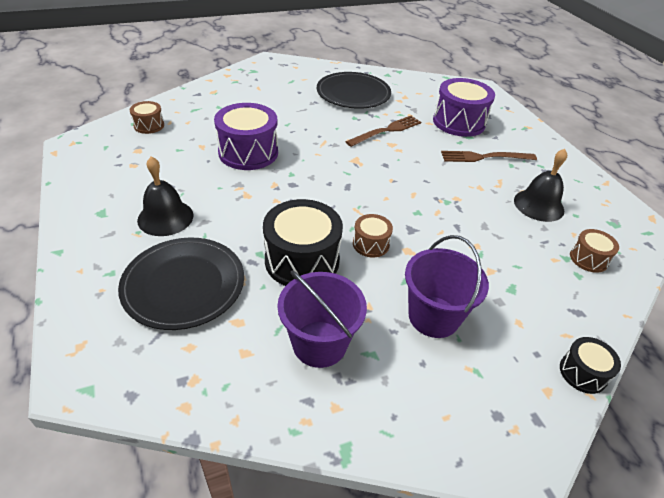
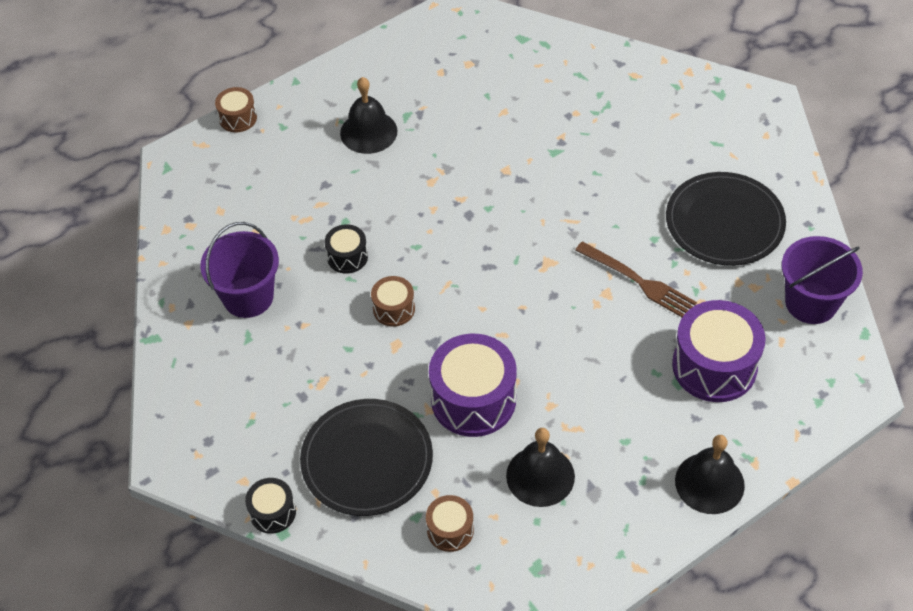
camera: 80 degrees right, 10 degrees up
(149, 125) = (521, 51): brown drum -> brown drum (238, 118)
(184, 285) = (285, 181): black plate -> black plate (367, 460)
(248, 152) = (512, 156): purple drum -> purple drum (473, 399)
(302, 260) = (347, 257): black drum -> black drum, size x0.52
(433, 316) = (307, 380): purple bucket -> purple bucket (811, 303)
(484, 157) = (629, 406): brown fork -> none
(542, 144) = (709, 483): none -> black bell

